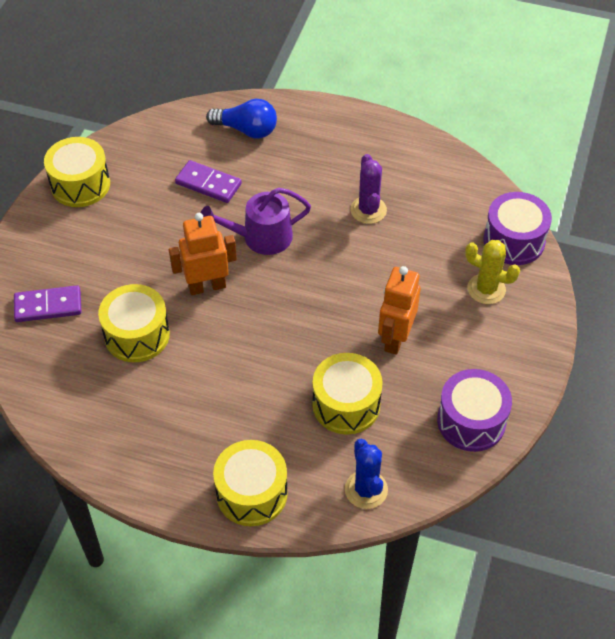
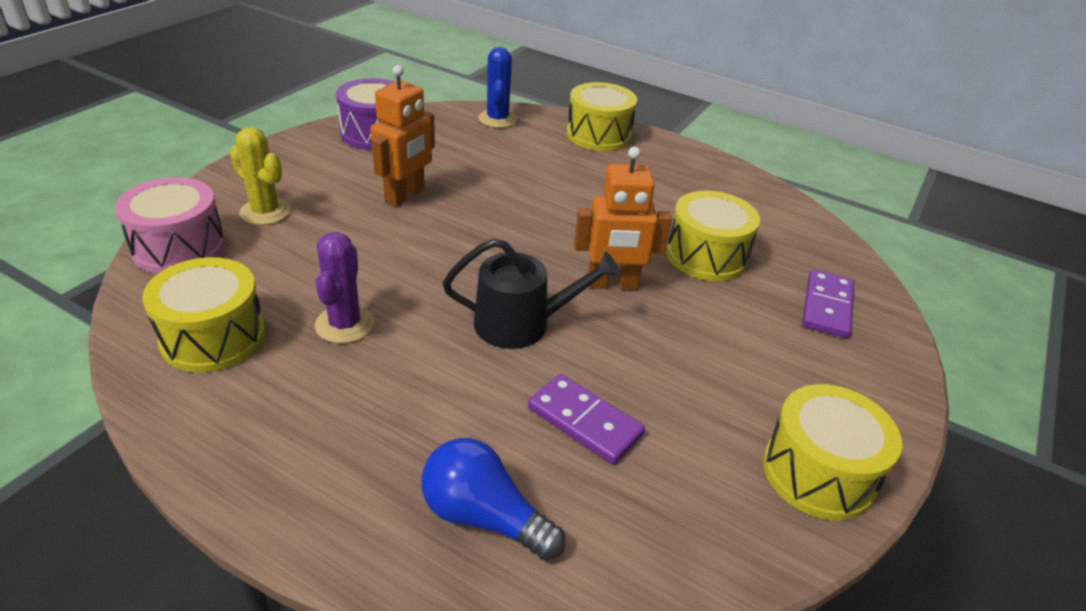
camera: 170 degrees left, 15 degrees down
(48, 306) = (827, 306): purple domino -> purple domino turned 75 degrees counterclockwise
(261, 237) = (521, 324): purple watering can -> black watering can
(346, 404) = (487, 164): yellow drum -> yellow drum (213, 337)
(514, 241) = (179, 247): purple drum -> pink drum

